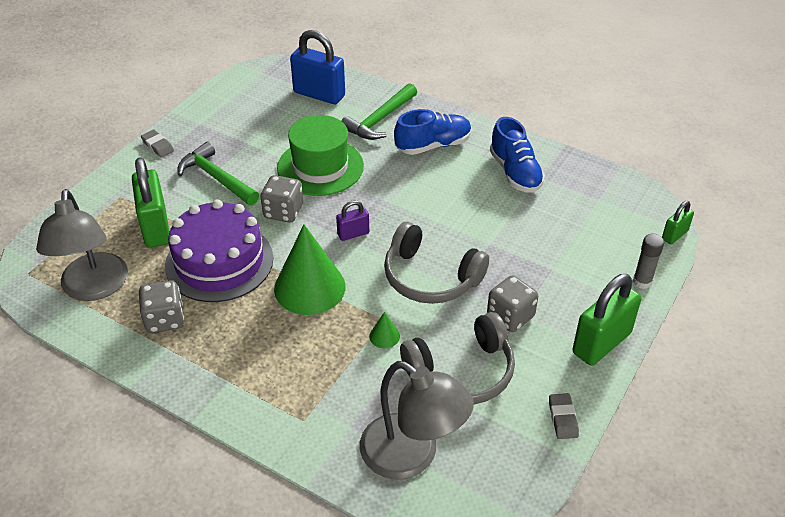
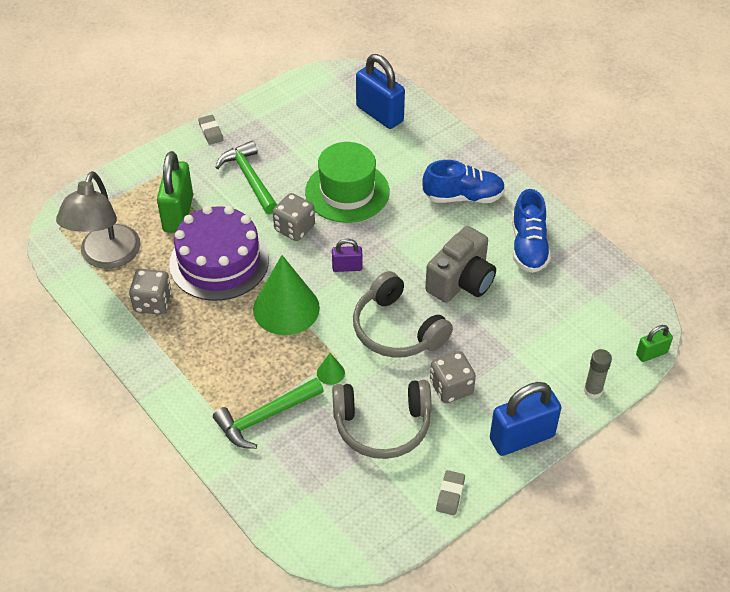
camera: 20 degrees right, 5 degrees up
(379, 120) = (424, 156): green hammer -> green hammer (264, 417)
(412, 456) = (305, 485): grey lamp -> none
(469, 218) = (461, 281): none -> grey camera
(601, 343) = (522, 438): green padlock -> blue padlock

